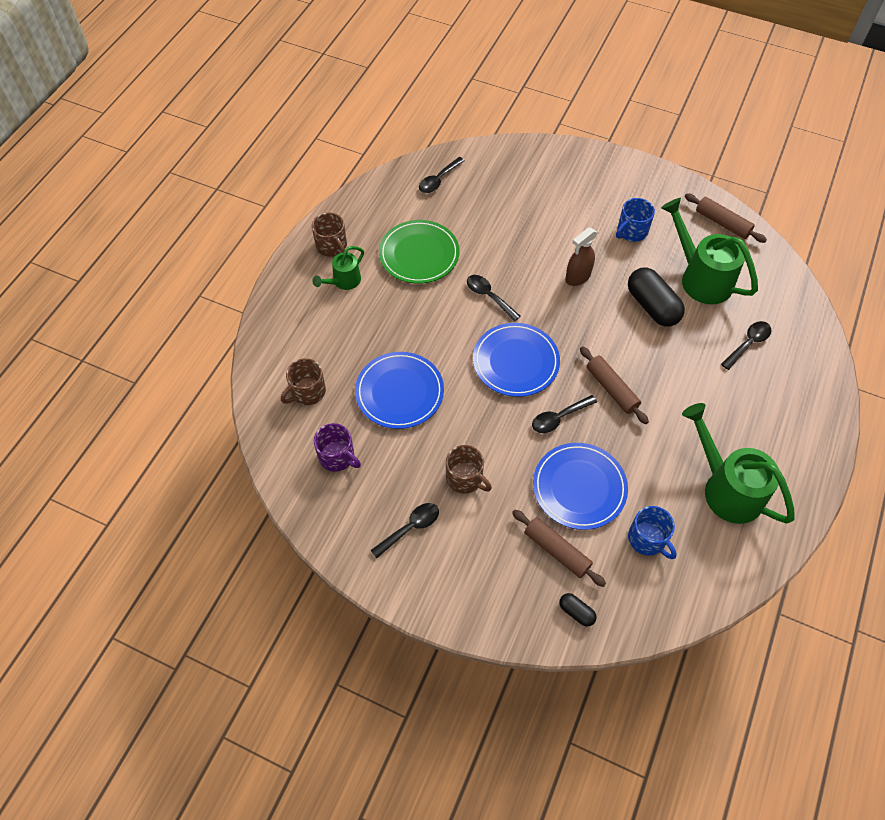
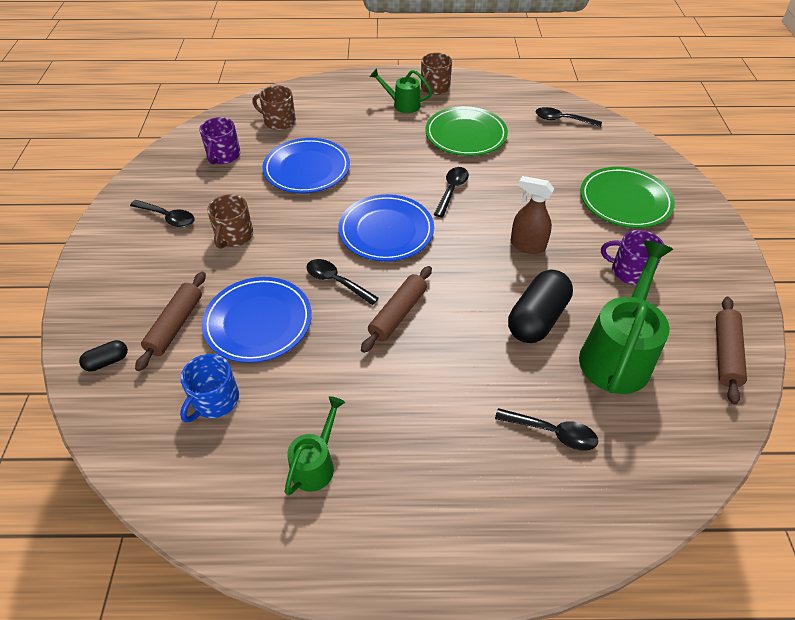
camera: 65 degrees right, 10 degrees down
(559, 194) = (625, 200): none -> green plate
(576, 612) = (107, 361): black capsule -> black capsule turned 45 degrees clockwise
(631, 231) = (630, 271): blue mug -> purple mug
(726, 488) = (316, 464): green watering can -> green watering can, size x0.54

